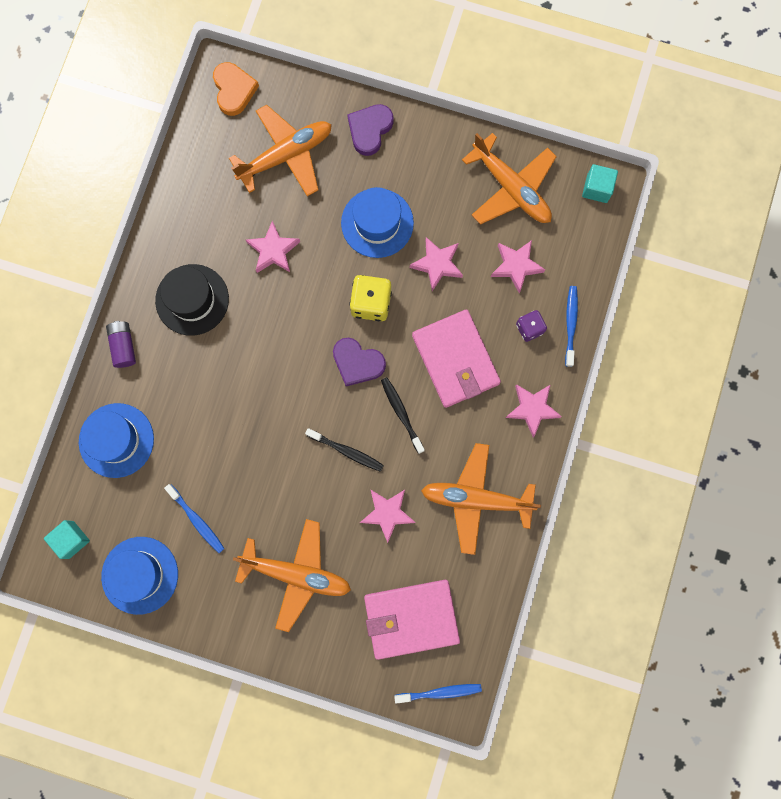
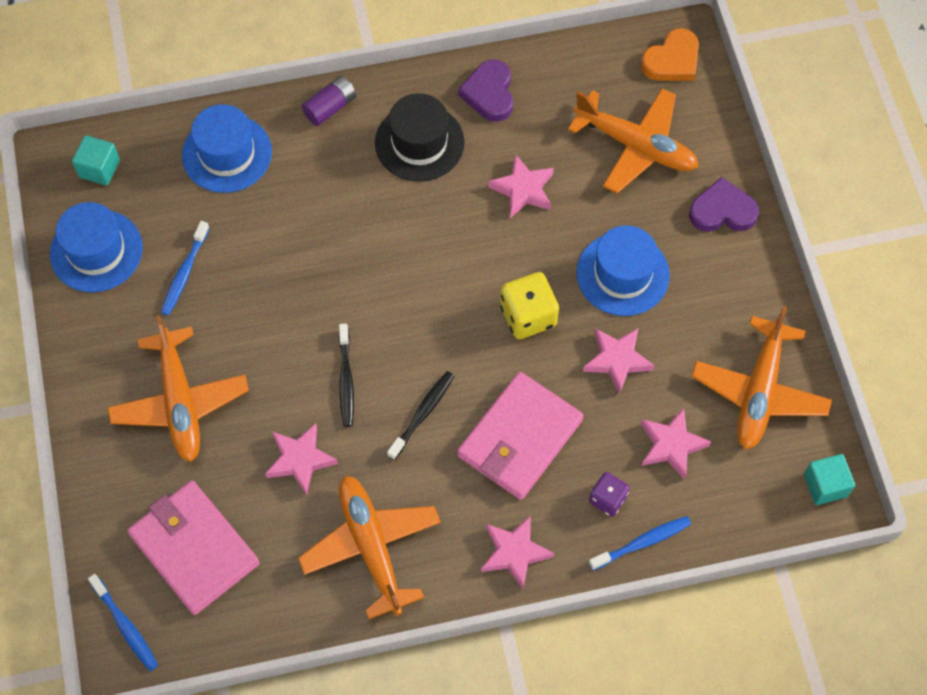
camera: 60 degrees right, 15 degrees down
(357, 363) = (452, 338): purple heart -> purple heart (489, 93)

